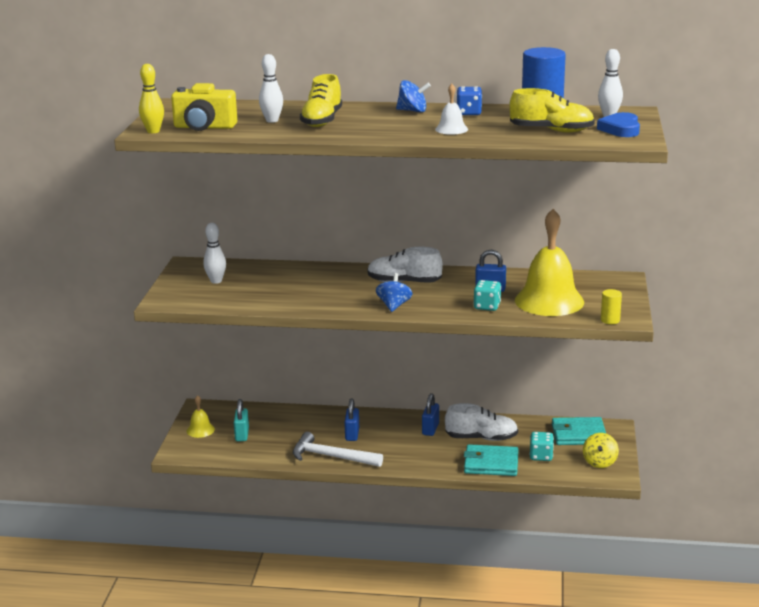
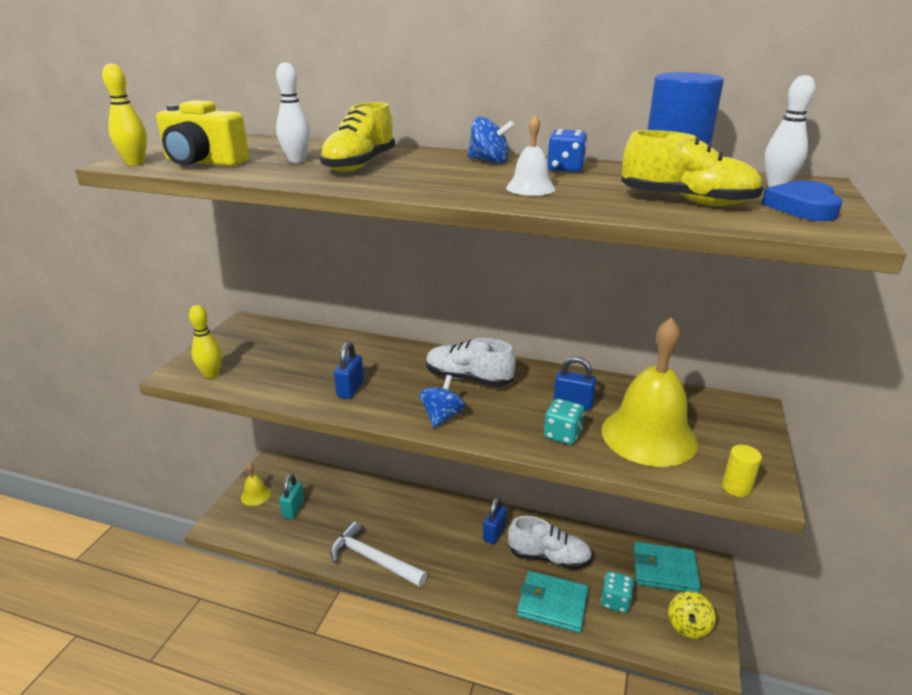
camera: 10 degrees right, 5 degrees up
(191, 300) = (211, 374): none -> yellow bowling pin
(216, 281) = (257, 350): white bowling pin -> none
(352, 434) = (407, 527): blue padlock -> blue padlock (350, 389)

